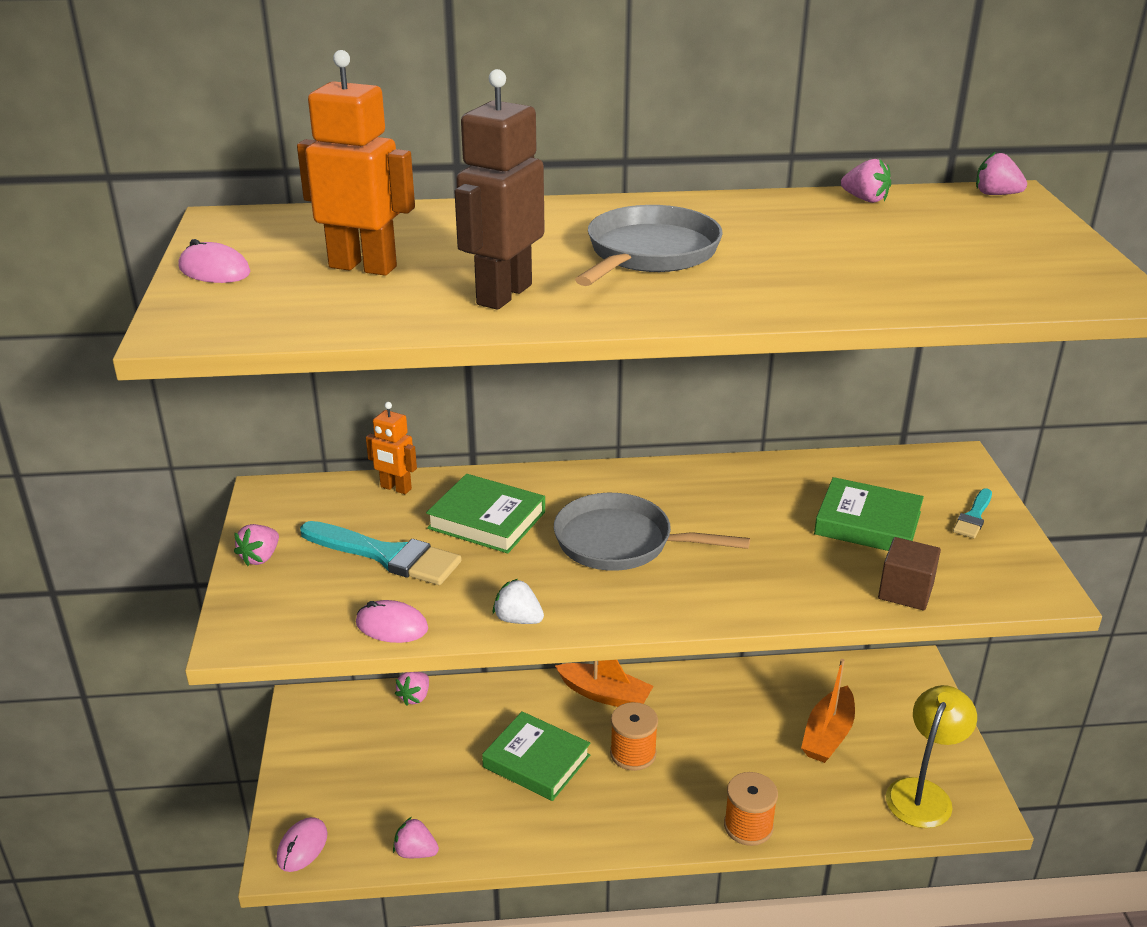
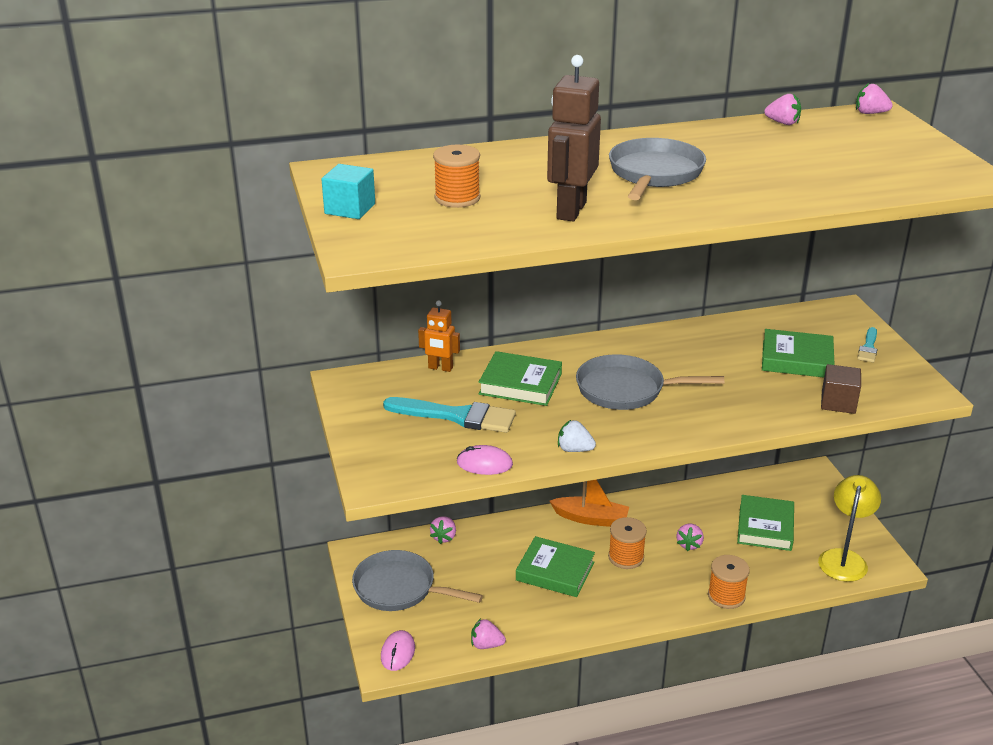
camera: 10 degrees left, 0 degrees up
(214, 270) = (350, 209): pink mouse -> turquoise cube
(260, 557) = (361, 427): pink strawberry -> pink strawberry (689, 544)
(336, 758) = (399, 588): none -> grey pan
(363, 267) = (457, 198): orange robot -> orange spool
(828, 735) = (765, 527): orange boat -> green book

